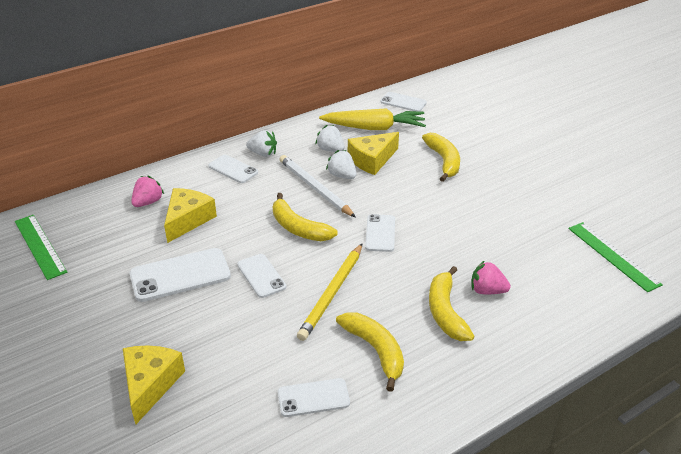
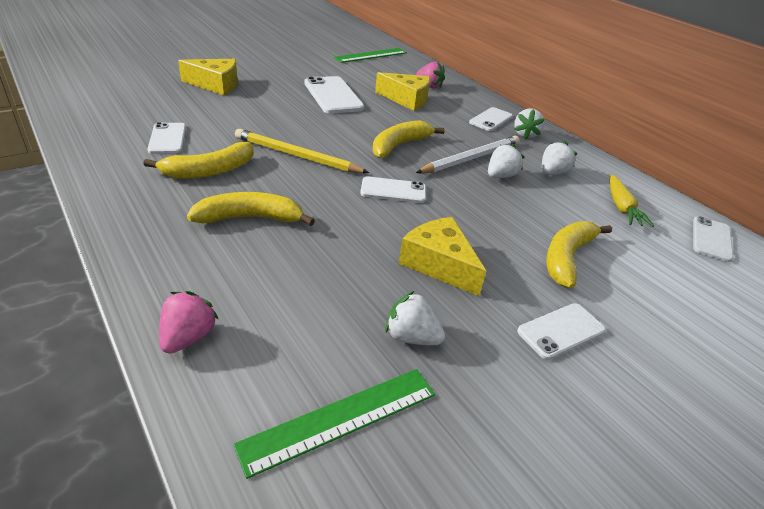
camera: 85 degrees right, 0 degrees up
(261, 276) = (328, 125): white phone -> white phone (561, 331)
(372, 160) = (543, 198): yellow cheese -> yellow cheese (439, 264)
(374, 128) = (621, 207): yellow carrot -> yellow carrot, size x0.62
(444, 161) = (567, 258): yellow banana -> yellow banana turned 135 degrees clockwise
(487, 291) = (279, 255): pink strawberry -> pink strawberry (188, 337)
(543, 229) = (411, 337): none -> white strawberry

